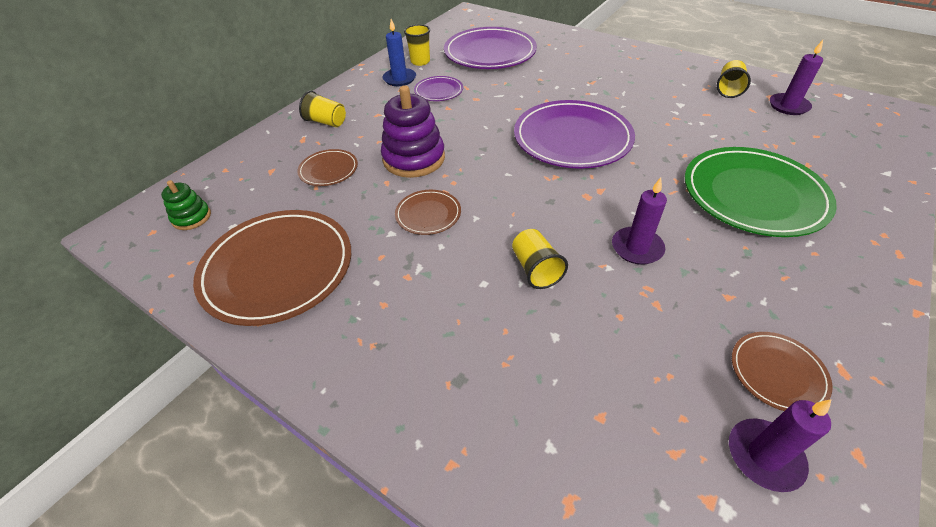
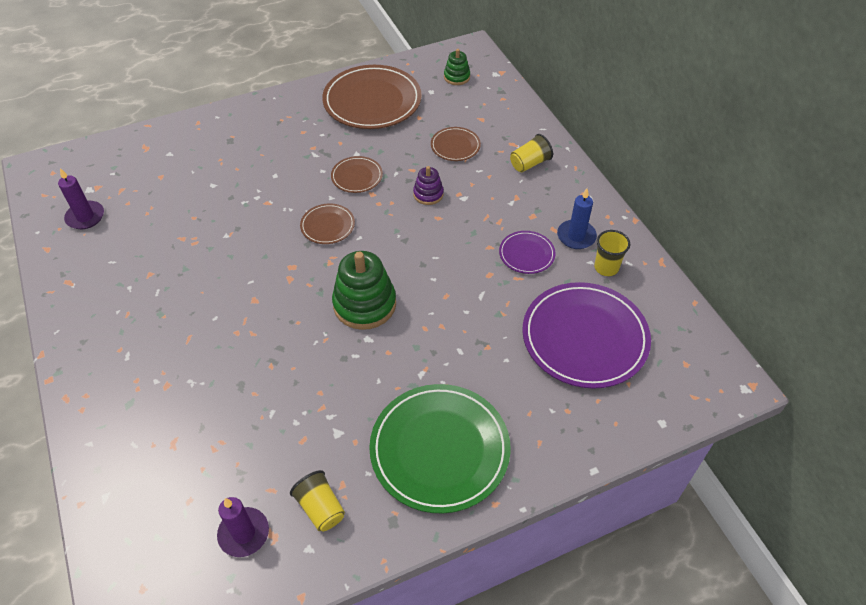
camera: 120 degrees right, 5 degrees up
(414, 158) = (428, 194): purple stacking toy -> purple stacking toy, size x0.54
(536, 269) = (260, 202): yellow cup -> none
(572, 138) = (364, 304): purple plate -> green stacking toy
(637, 248) = (224, 259): purple candle -> none
(753, 195) = (190, 367): green plate -> green plate (439, 449)
(777, 373) = (99, 254): brown plate -> brown plate (327, 226)

